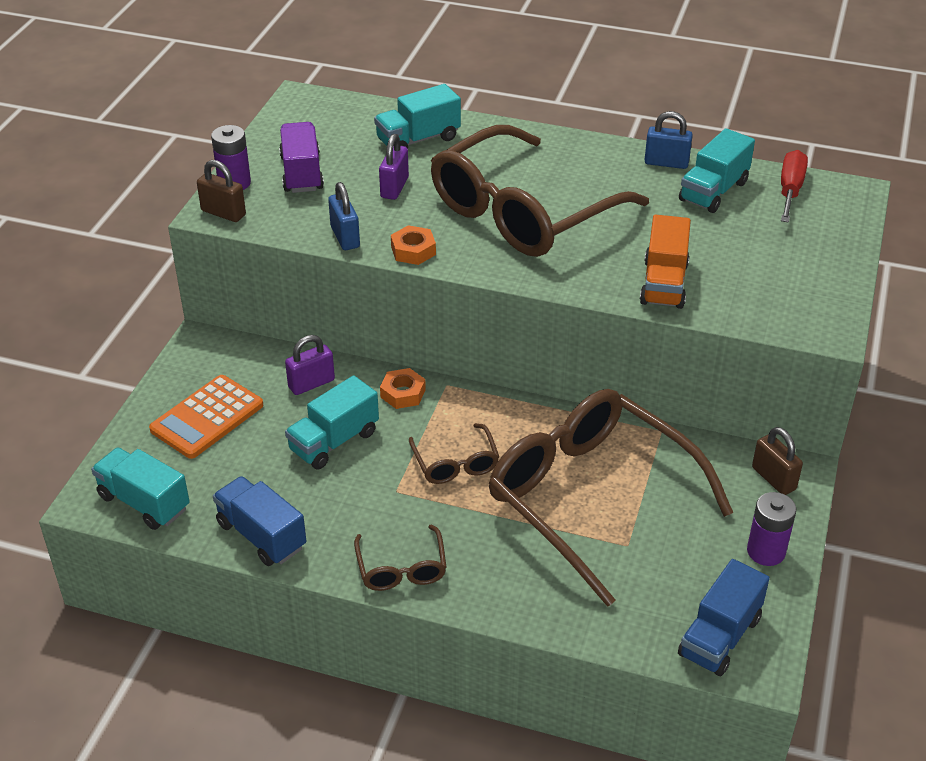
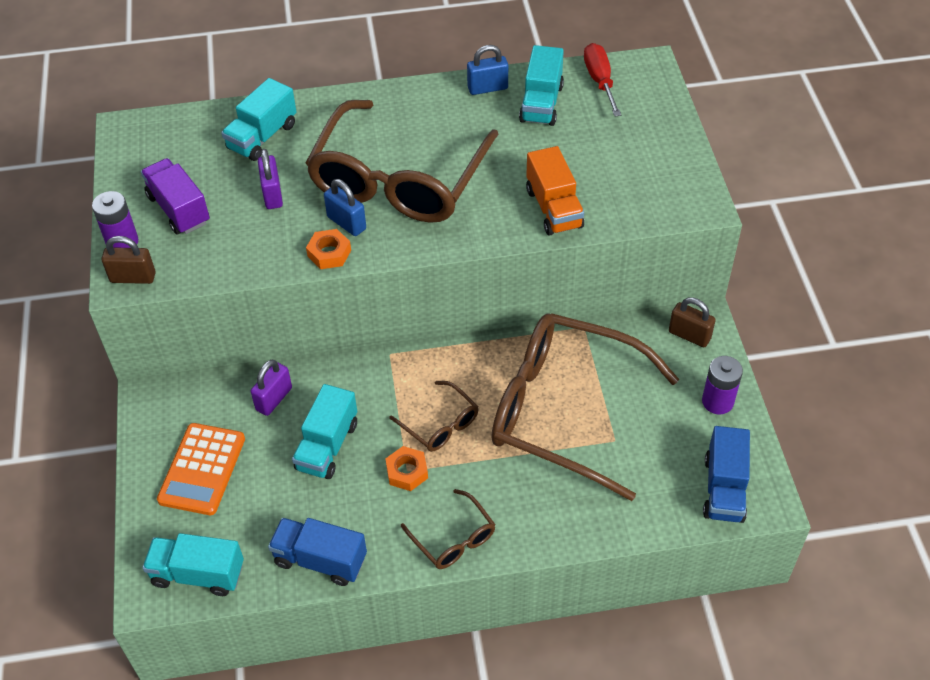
camera: 25 degrees left, 10 degrees up
(345, 237) = (261, 262): blue padlock -> blue padlock (346, 223)
(403, 393) = (358, 376): orange nut -> orange nut (407, 472)

